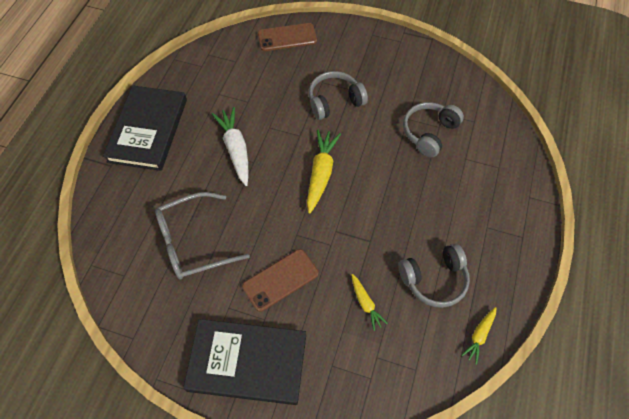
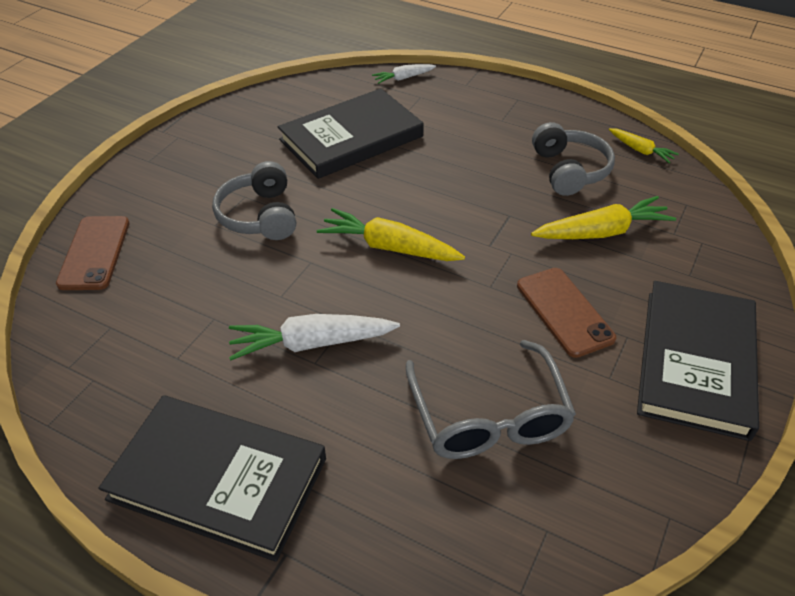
camera: 80 degrees left, 15 degrees down
(366, 304) = (602, 232): yellow carrot -> yellow carrot, size x1.77
(429, 133) = (351, 138): grey headphones -> black book
(520, 152) = (403, 78): none -> white carrot

